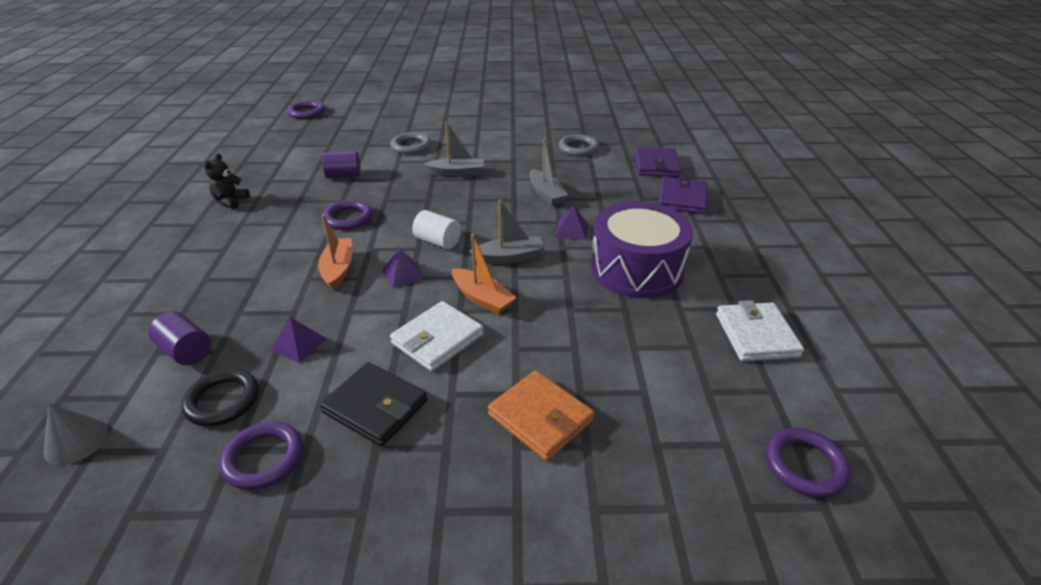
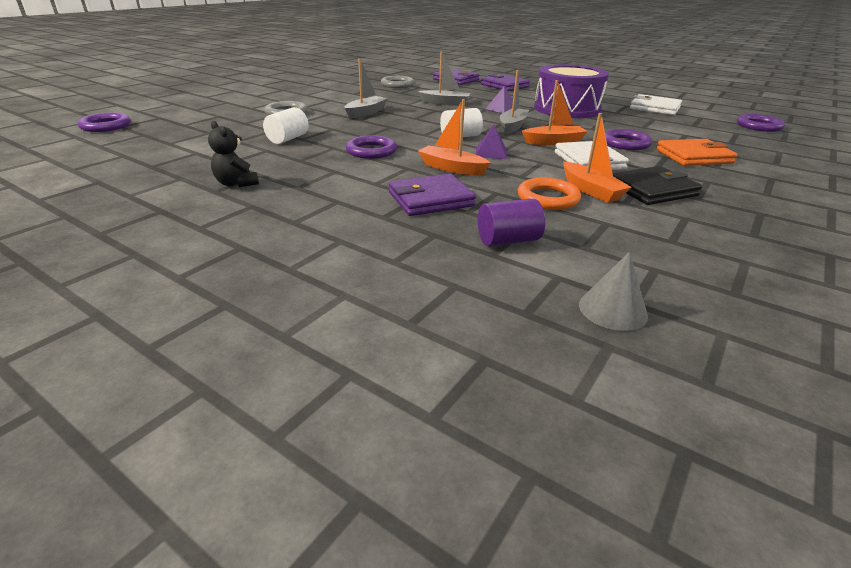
camera: 55 degrees left, 5 degrees down
(223, 401) = (602, 236): black ring -> none
(253, 286) = (430, 199): none -> purple wallet
(264, 458) = (689, 232): purple ring -> purple ring (626, 143)
(298, 344) = (548, 198): purple pyramid -> orange ring
(340, 364) = (590, 190): none -> orange boat
(344, 176) = (288, 139): purple cylinder -> white cylinder

